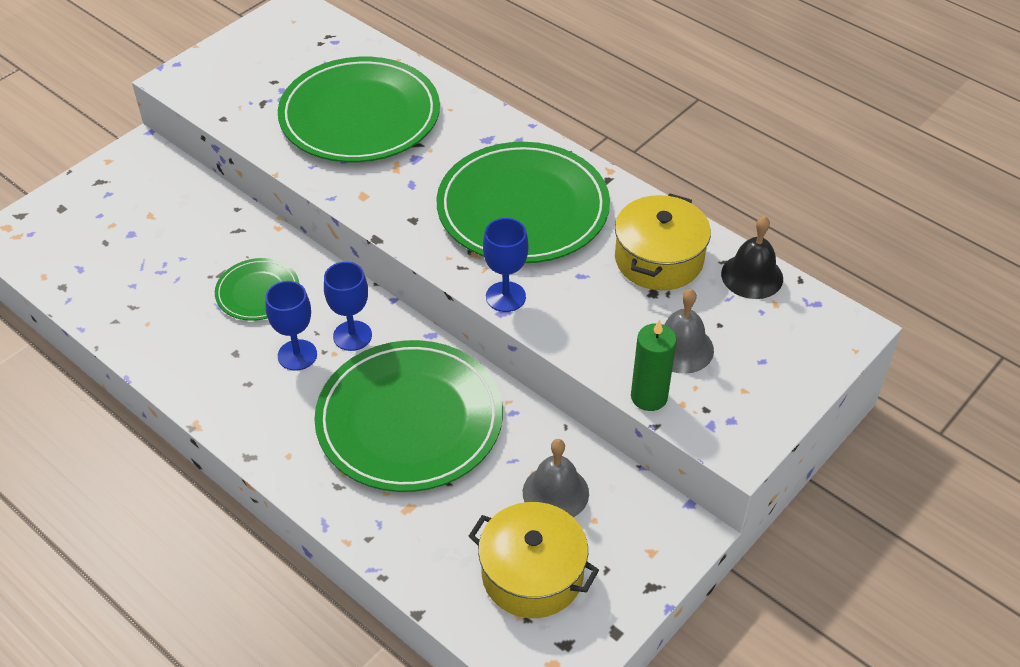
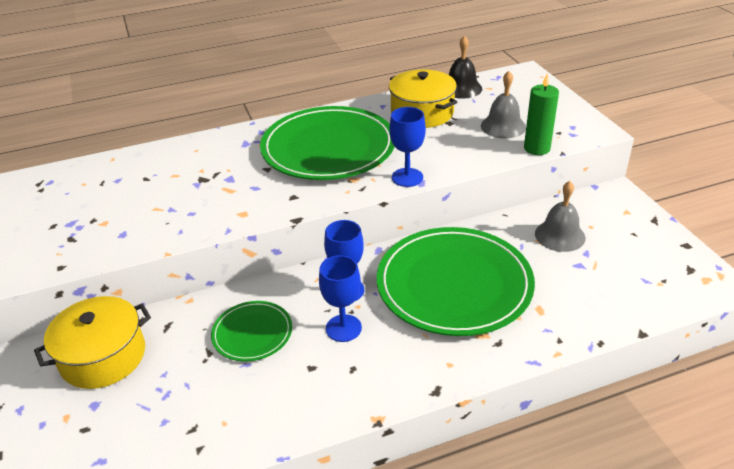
camera: 60 degrees left, 10 degrees down
(360, 115) = (151, 192): green plate -> none
(532, 574) = (626, 266): yellow pot -> yellow pot (103, 356)

